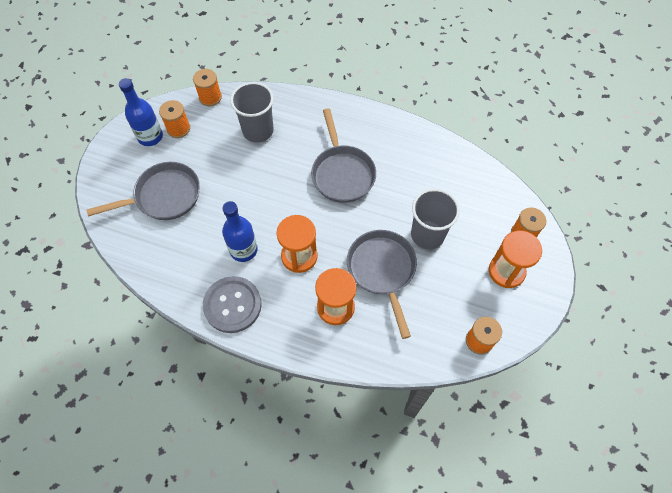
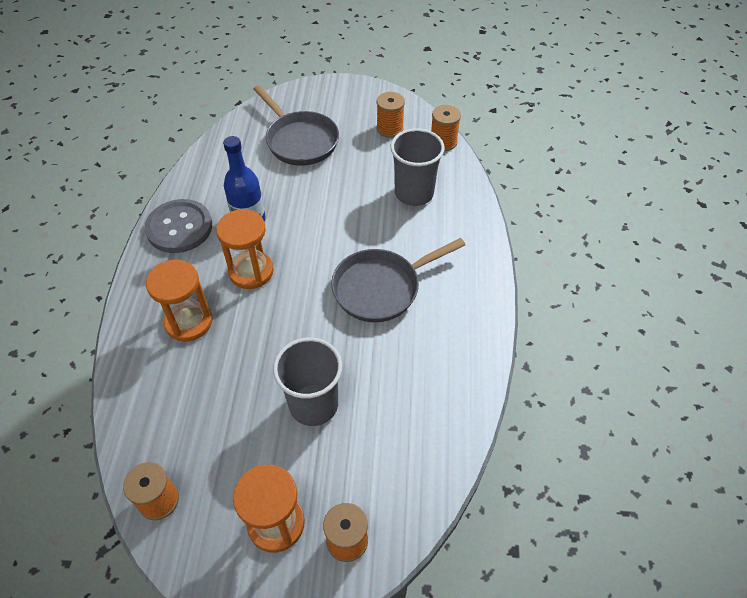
camera: 75 degrees right, 10 degrees down
(150, 137) = (370, 111): blue bottle -> none
(382, 270) = (248, 361): grey pan -> none

